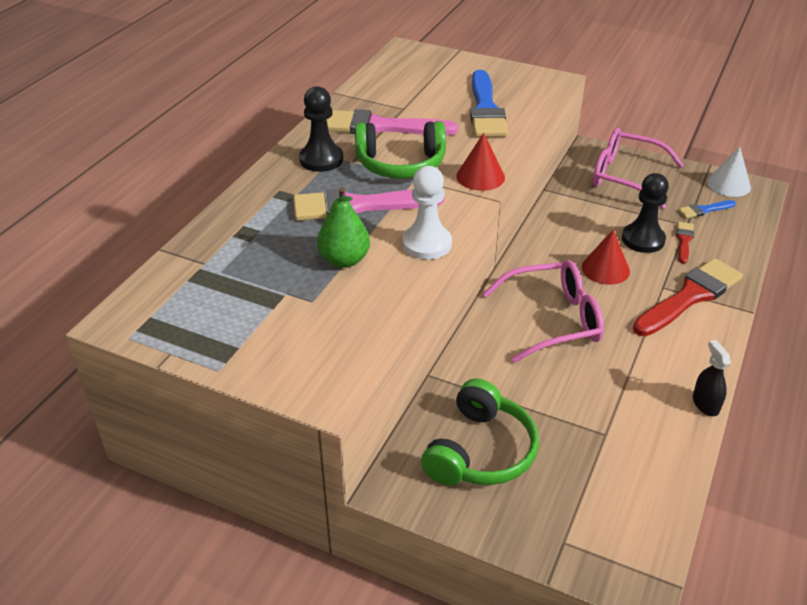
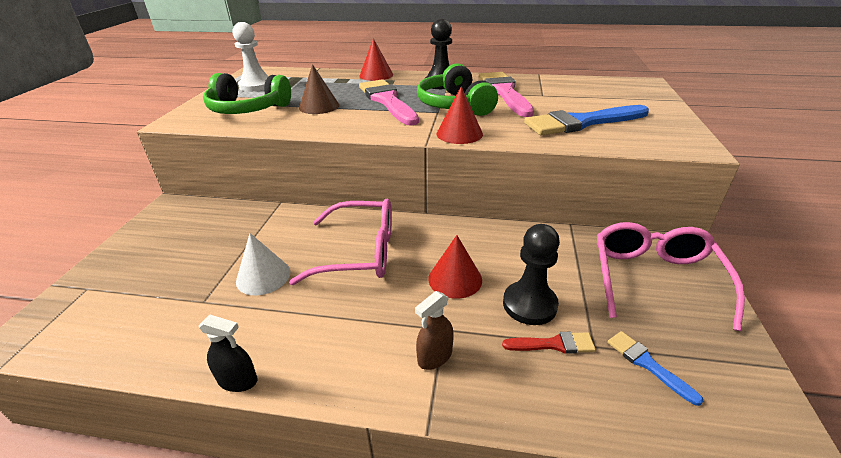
camera: 75 degrees right, 5 degrees down
(246, 202) = (376, 75): none -> red cone
(344, 260) = (319, 106): green pear -> brown cone
(427, 244) = (347, 127): white pawn -> white pawn (256, 86)
(480, 451) = (196, 235): green headphones -> green headphones (248, 109)
(552, 320) = (359, 252): pink glasses -> pink glasses turned 60 degrees counterclockwise
(690, 296) = (435, 356): red brush -> brown spray bottle
(705, 404) = (237, 380): black spray bottle -> black spray bottle turned 45 degrees clockwise
(728, 184) = (752, 395): white cone -> white cone (263, 276)

